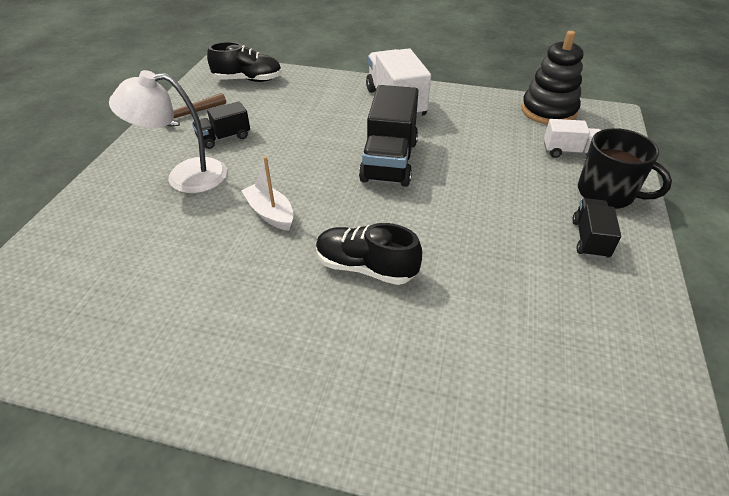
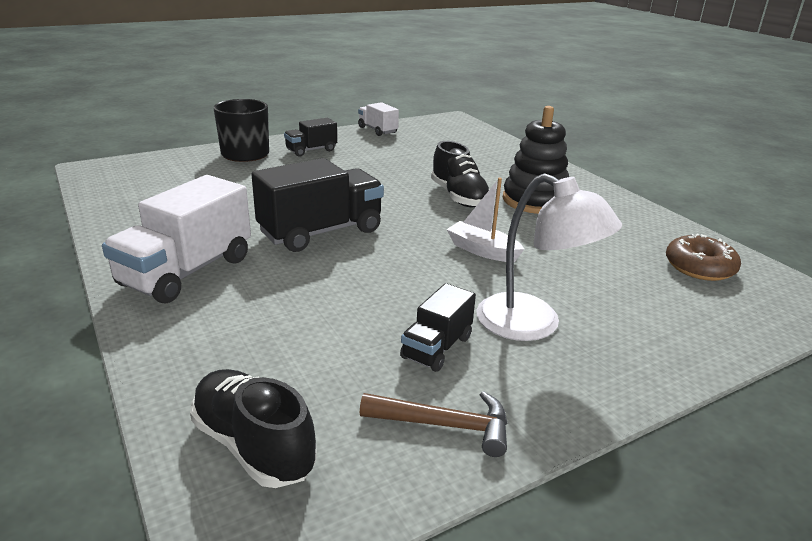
camera: 135 degrees left, 15 degrees down
(75, 313) = (699, 267): none -> brown donut
(224, 138) = (437, 347): black truck -> black truck turned 105 degrees clockwise
(270, 213) = (482, 250): white boat -> white boat turned 120 degrees clockwise
(548, 111) = (115, 192): black stacking toy -> black stacking toy (534, 200)
(569, 152) = (195, 172): white truck -> white truck (377, 130)

